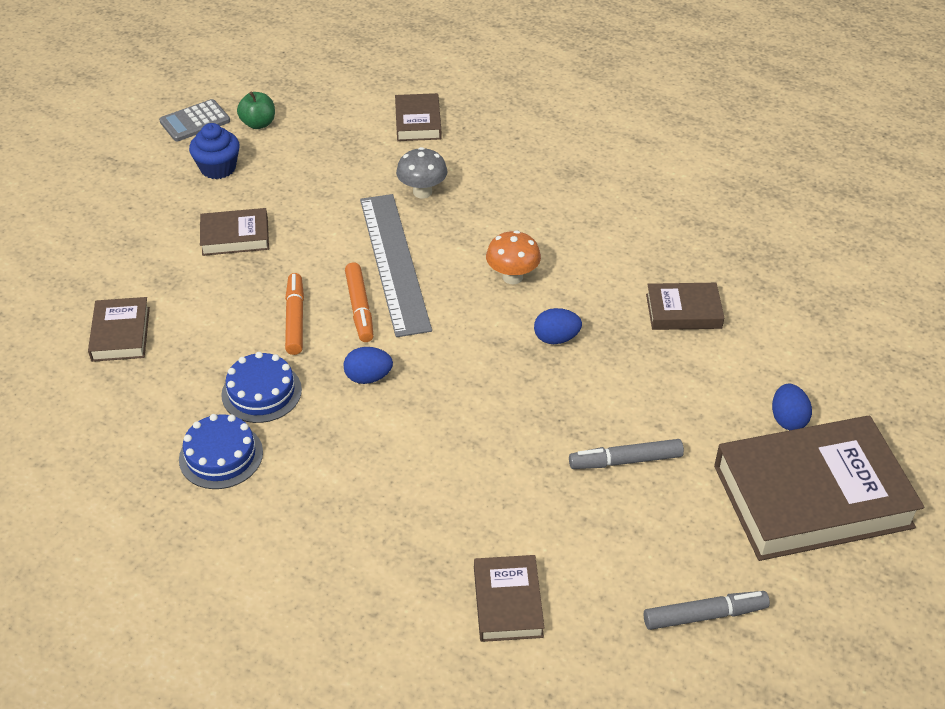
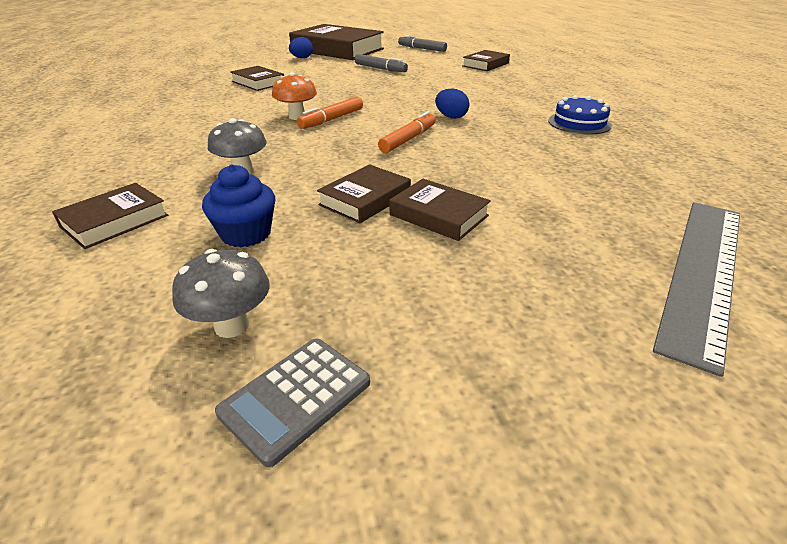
camera: 135 degrees left, 10 degrees down
(121, 334) = (618, 196): brown book -> brown book (365, 199)
(195, 121) = (295, 397): grey calculator -> grey calculator turned 120 degrees clockwise
(218, 168) = (366, 292): blue cupcake -> blue cupcake (246, 234)
(258, 124) = (231, 326): green apple -> grey mushroom
(261, 392) = (526, 133): blue cake -> none
(295, 319) = (460, 151): orange marker -> orange marker (331, 119)
(394, 262) = (346, 148): grey ruler -> grey ruler (703, 271)
(556, 338) = (330, 95): blue egg -> none

